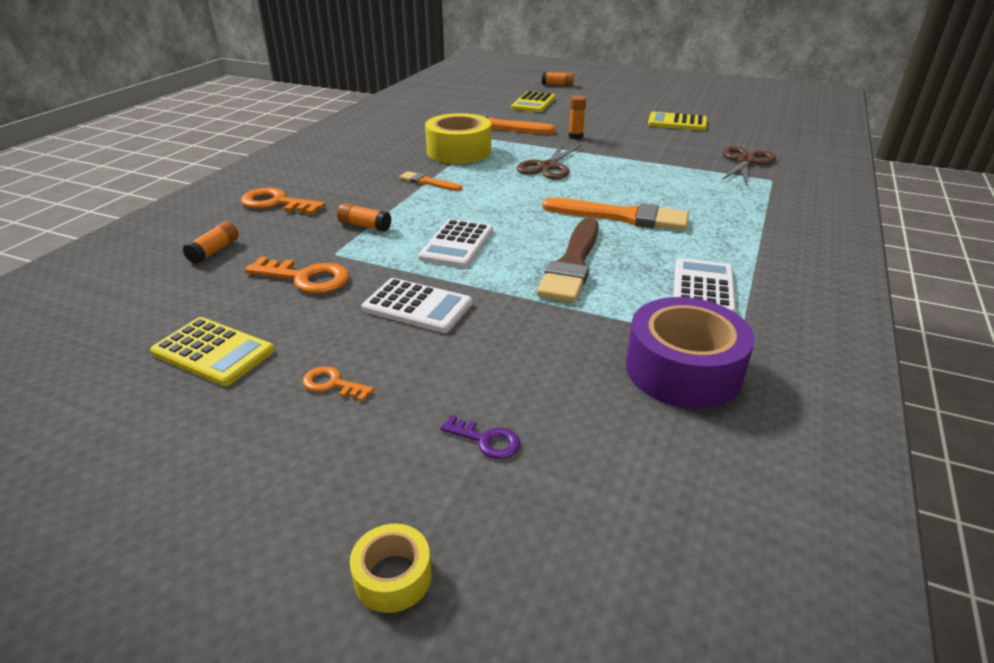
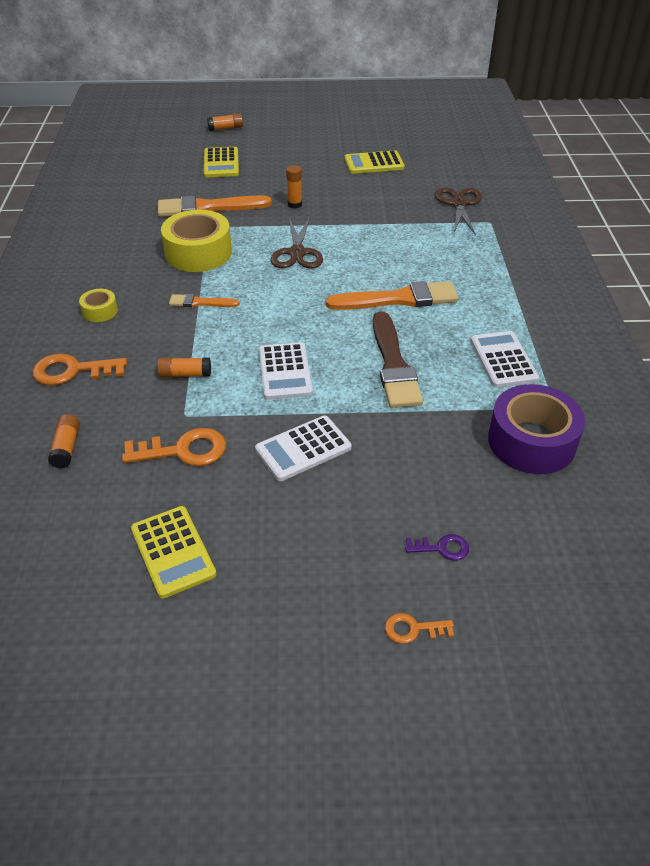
camera: 25 degrees left, 10 degrees up
(213, 352) = (173, 551): yellow calculator -> yellow calculator turned 60 degrees clockwise
(332, 384) = (297, 544): orange key -> orange key (413, 629)
(393, 577) = (455, 666): yellow tape -> yellow tape (100, 311)
(417, 306) = (303, 448): white calculator -> white calculator turned 150 degrees clockwise

